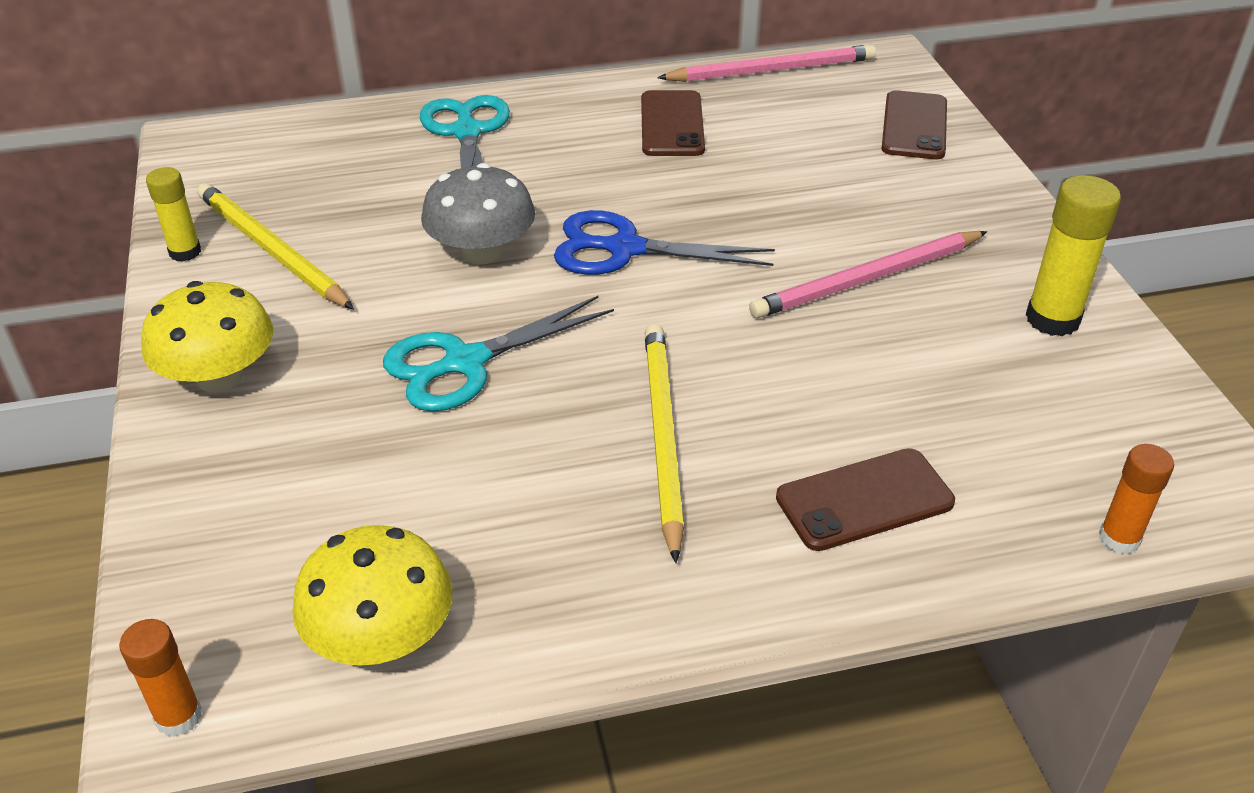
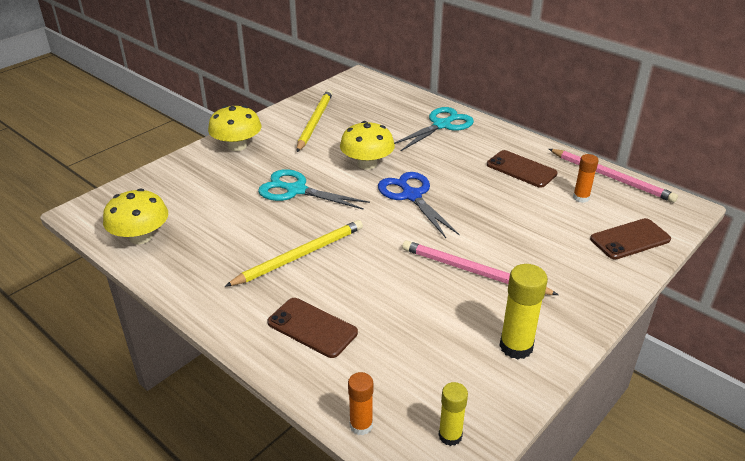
camera: 55 degrees right, 5 degrees down
(178, 716) = (81, 214): orange glue stick -> orange glue stick (581, 198)
(185, 252) = (294, 107): yellow glue stick -> yellow glue stick (450, 435)
(481, 252) = (367, 164): grey mushroom -> yellow mushroom
(672, 124) = (521, 169): brown phone -> brown phone turned 75 degrees clockwise

